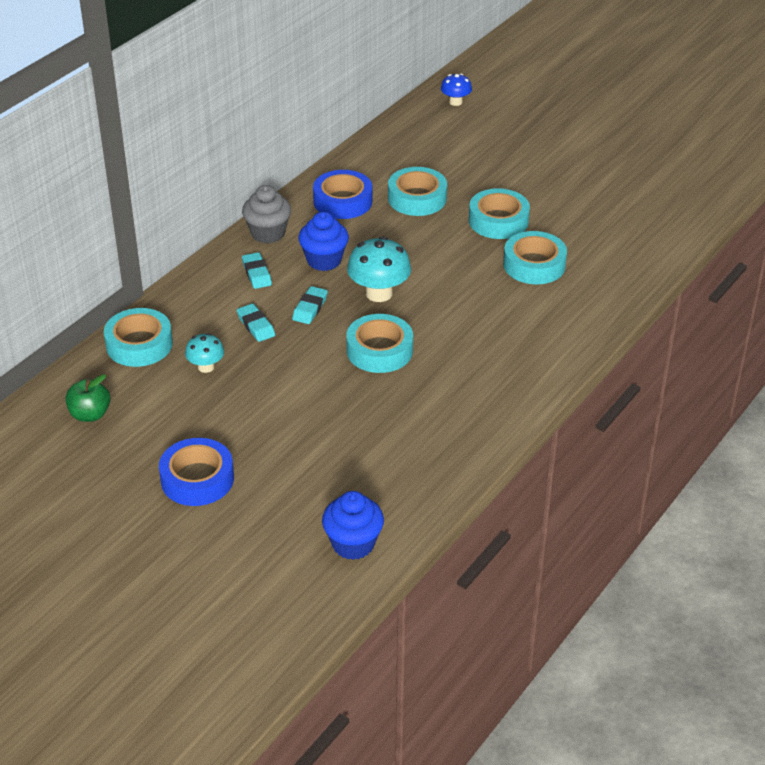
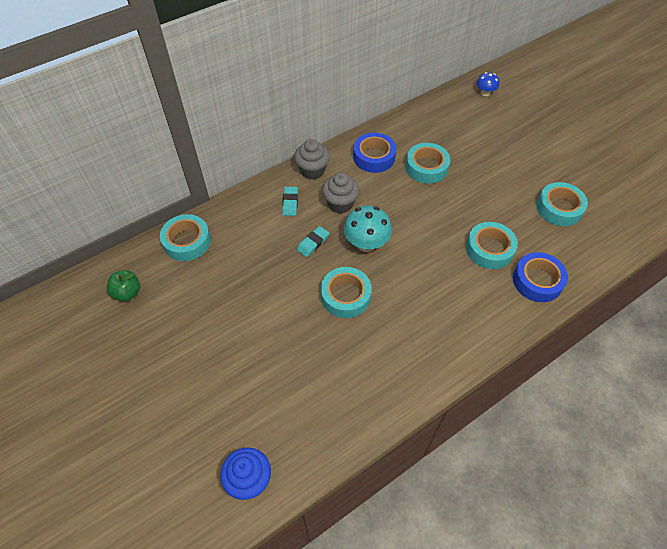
camera: 20 degrees right, 15 degrees up
(197, 479) = (169, 375): blue tape -> blue tape (537, 281)
(206, 367) = (221, 274): turquoise mushroom -> none
(256, 326) = (270, 248): turquoise eraser -> none
(324, 260) = (340, 204): blue cupcake -> grey cupcake
(498, 221) = (477, 202): turquoise tape -> turquoise tape (559, 208)

